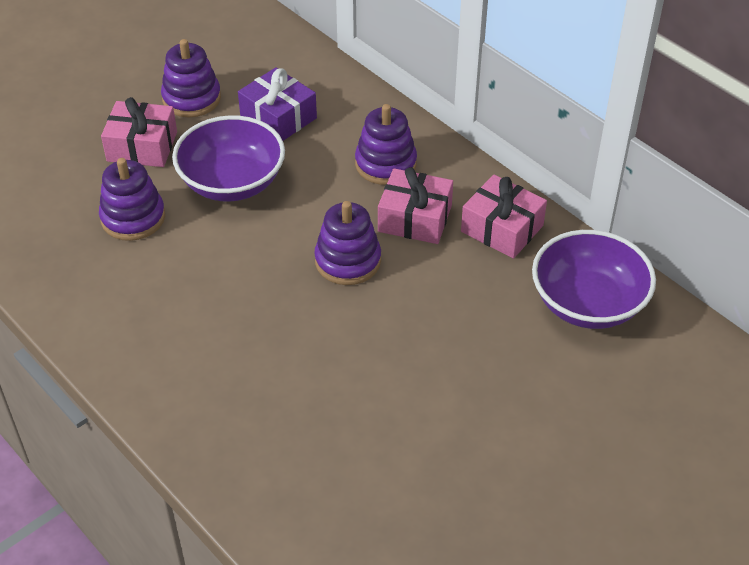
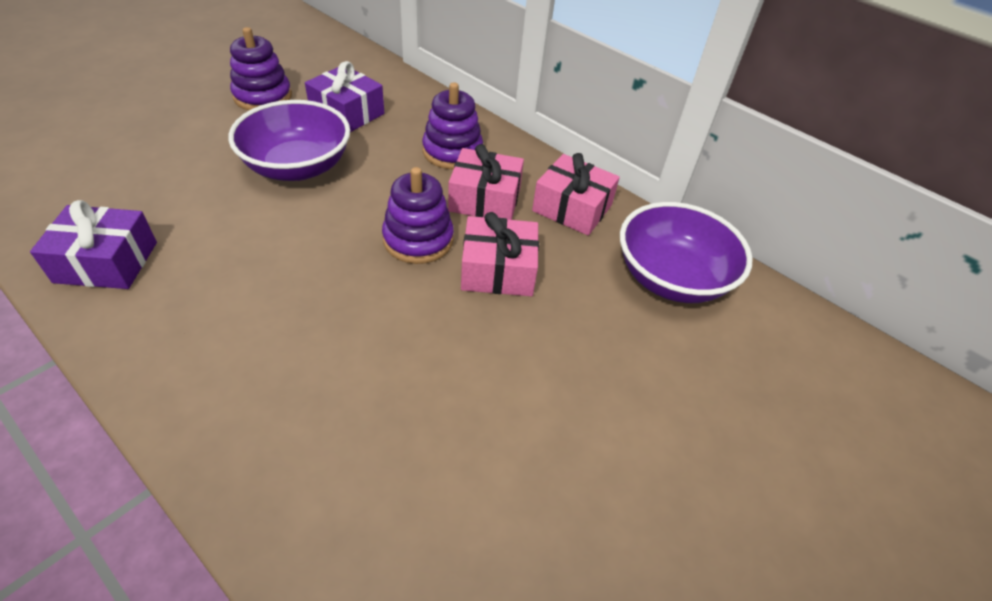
camera: 10 degrees left, 0 degrees up
(74, 279) = (106, 262): none -> purple gift
(133, 218) = (186, 199): purple stacking toy -> none
(142, 146) = (207, 135): pink gift -> pink gift (498, 270)

